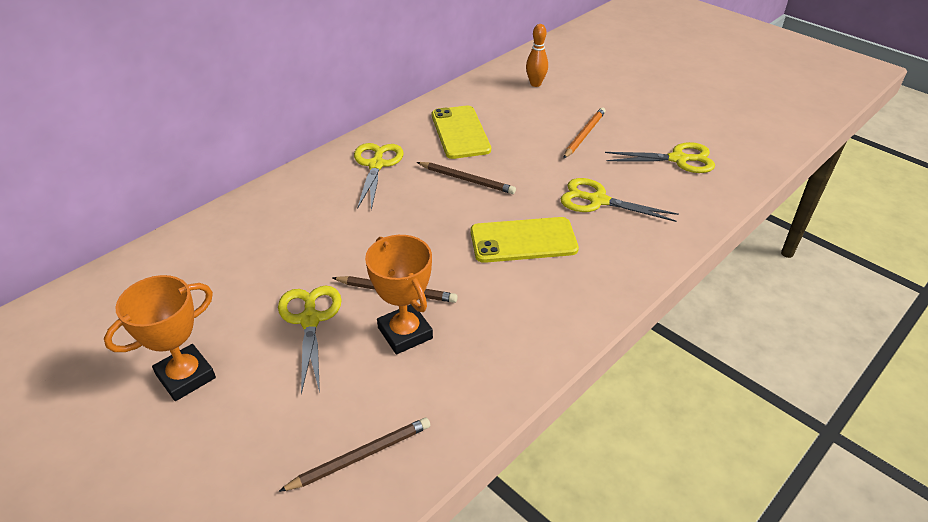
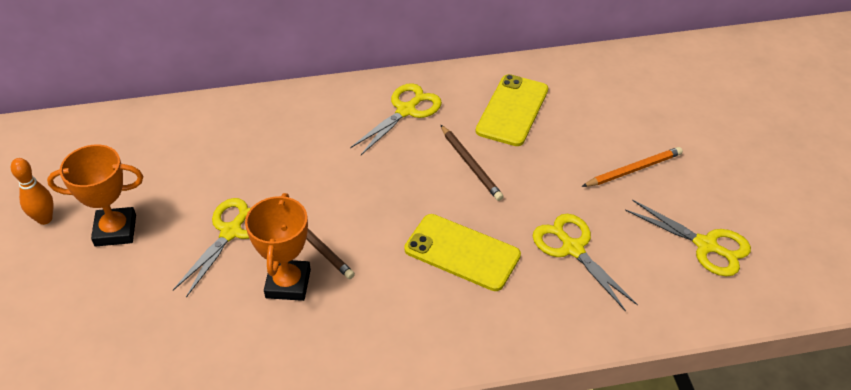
camera: 35 degrees right, 5 degrees up
(360, 456) = (171, 364): brown pencil -> none
(535, 84) = (642, 87): orange bowling pin -> orange bowling pin (45, 219)

